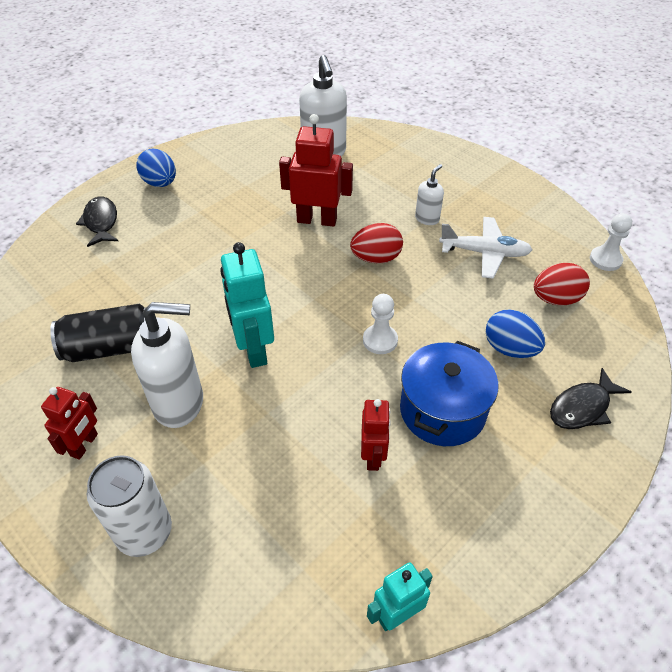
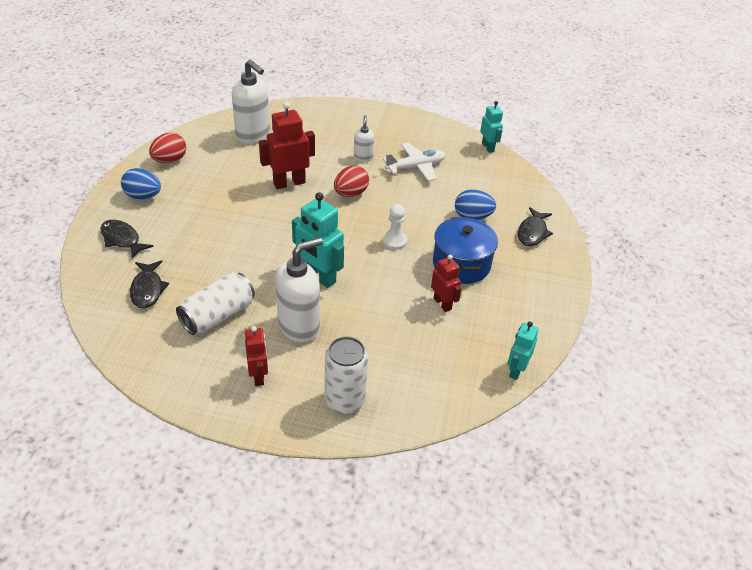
camera: 35 degrees left, 5 degrees down
(74, 287) = (147, 289): none -> black fish
(111, 348) = (218, 315): black can -> white can
(555, 299) = (477, 180): red egg -> red egg (170, 160)
(605, 260) = (488, 147): white pawn -> turquoise robot

